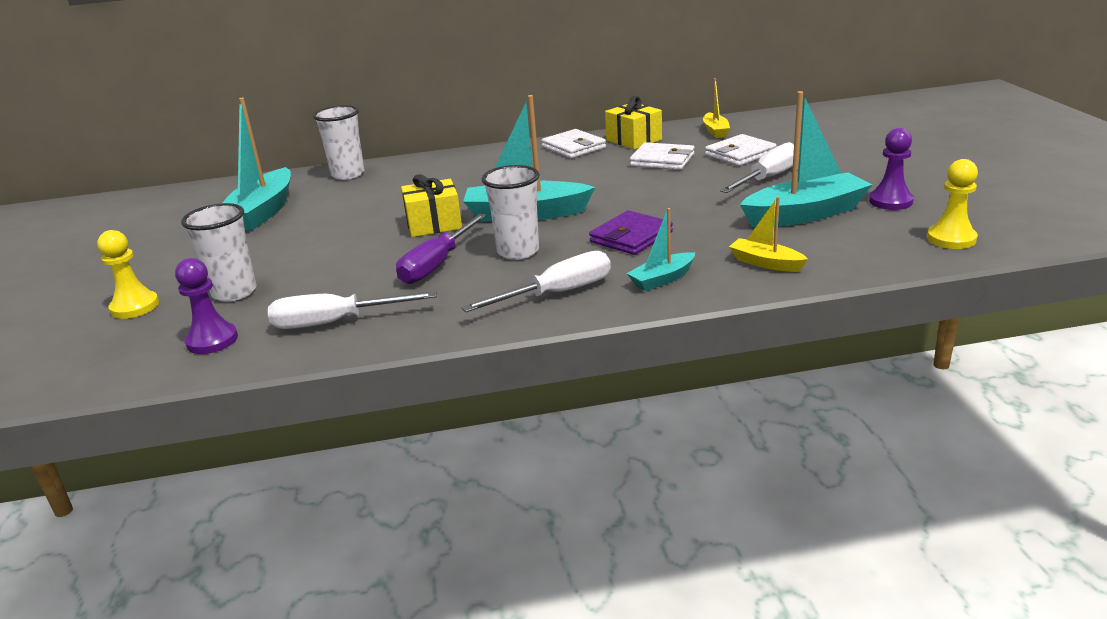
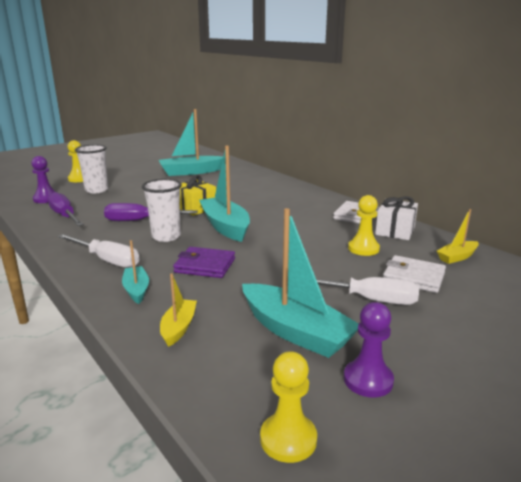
camera: 60 degrees right, 5 degrees down
(335, 322) = (65, 216): white screwdriver -> purple screwdriver
(348, 174) = (253, 174): white cup -> none
(634, 140) = (395, 231): yellow gift -> white gift
(662, 160) = (363, 249): white wallet -> yellow pawn
(662, 279) = (136, 290): turquoise boat -> turquoise boat turned 45 degrees clockwise

